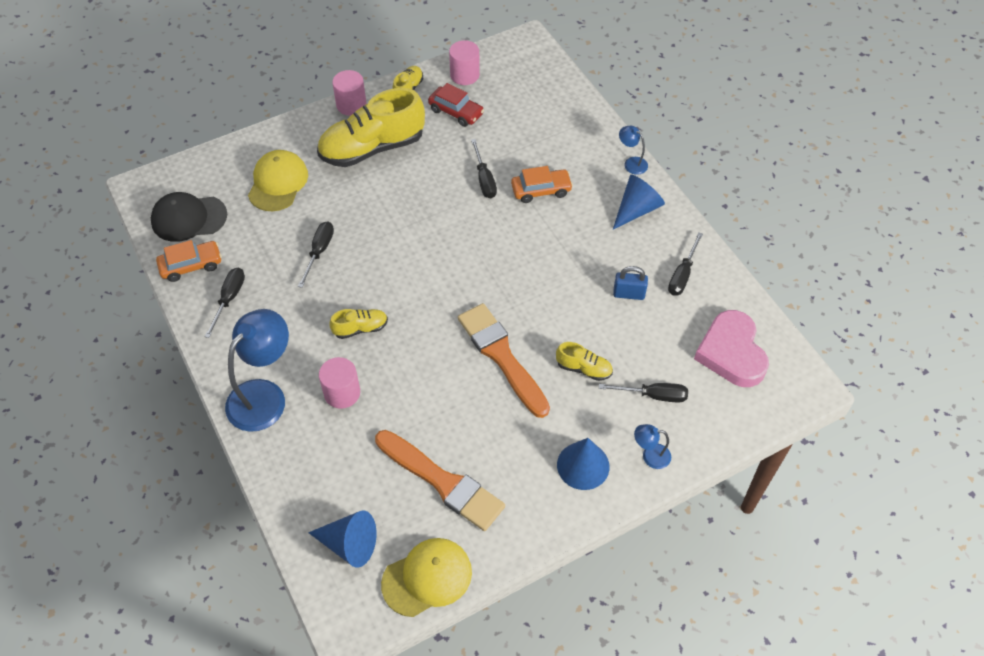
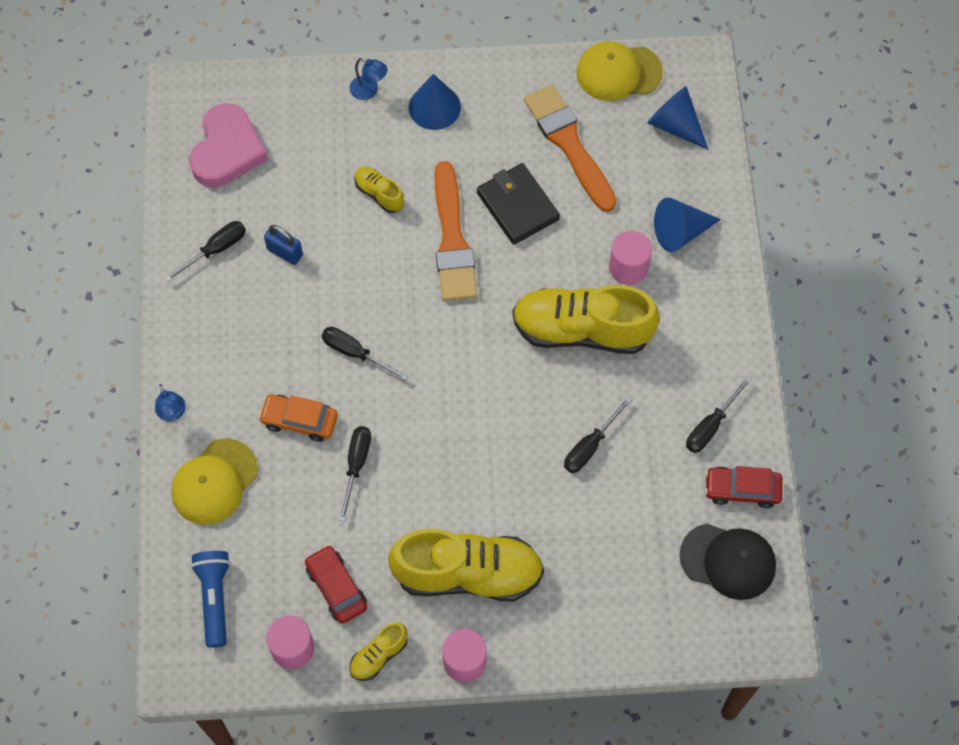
camera: 155 degrees left, 10 degrees up
(191, 265) = (742, 490): orange car -> red car
(264, 395) = (707, 297): blue lamp -> none
(278, 183) = (604, 569): yellow cap -> yellow cap (214, 482)
(360, 328) = (582, 330): yellow shoe -> yellow shoe, size x2.19
(461, 406) = (517, 206): none -> black wallet
(530, 81) = (214, 598): none -> blue flashlight
(637, 209) = (209, 348): blue cone -> blue cone (680, 232)
(653, 395) = (330, 141): black screwdriver -> black screwdriver (355, 353)

